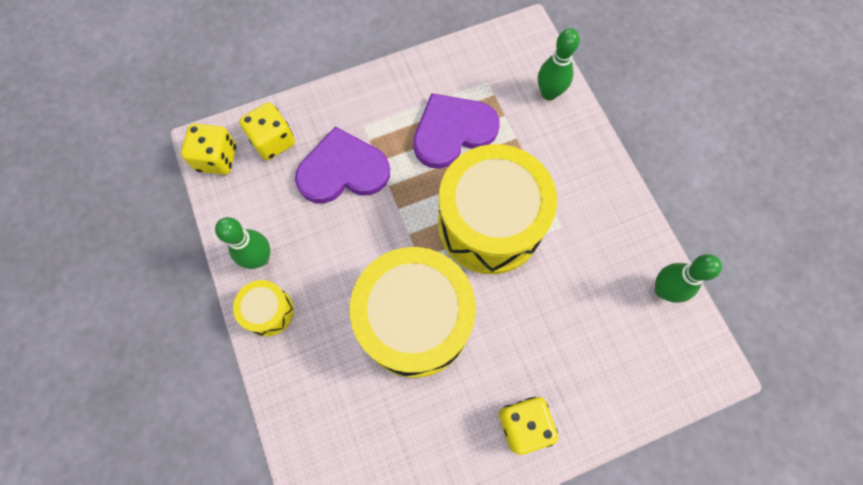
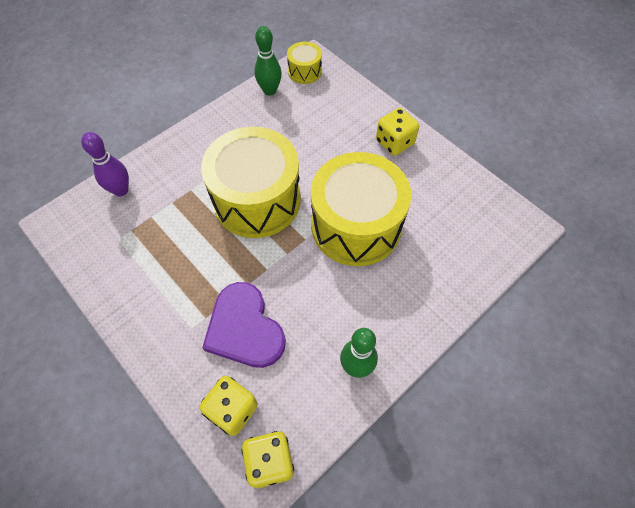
camera: 110 degrees left, 10 degrees down
(269, 311) = (398, 336): yellow drum -> yellow drum (304, 71)
(452, 131) = (178, 251): purple heart -> none
(549, 93) = (121, 190): green bowling pin -> purple bowling pin

